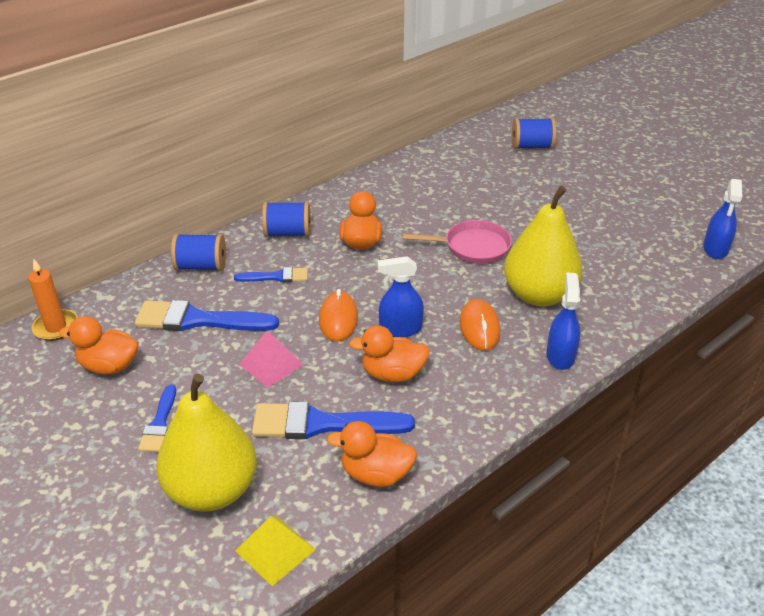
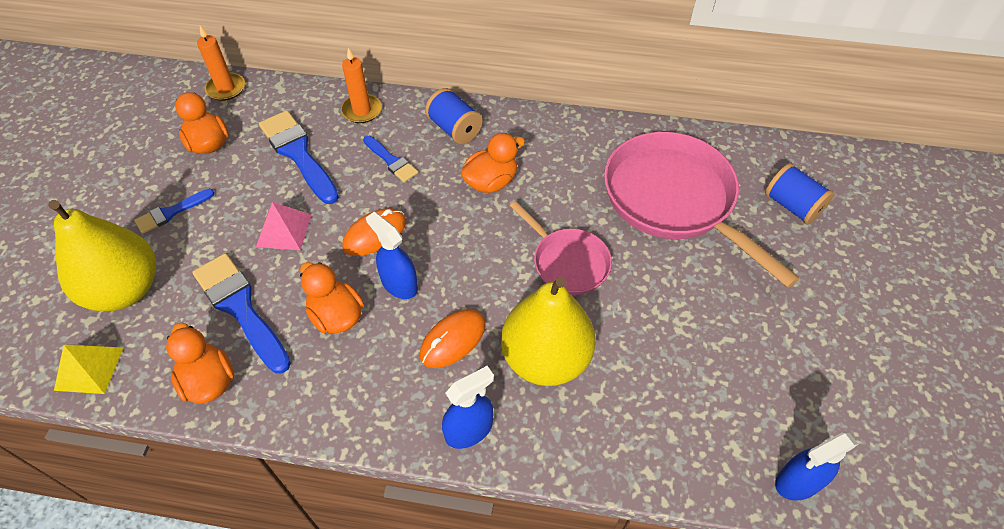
camera: 50 degrees right, 15 degrees up
(201, 266) = (362, 110): blue spool -> orange candle
(475, 182) = (674, 200): none -> pink pan

